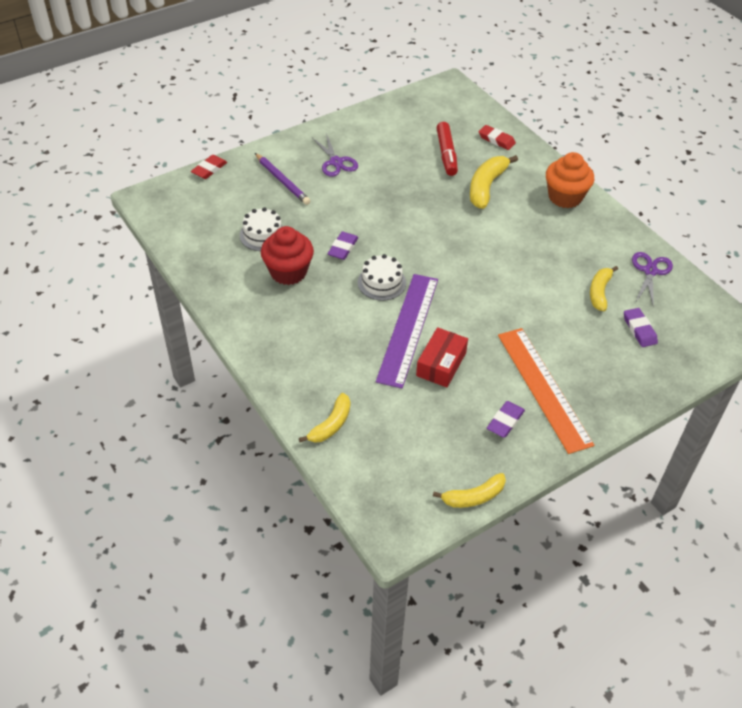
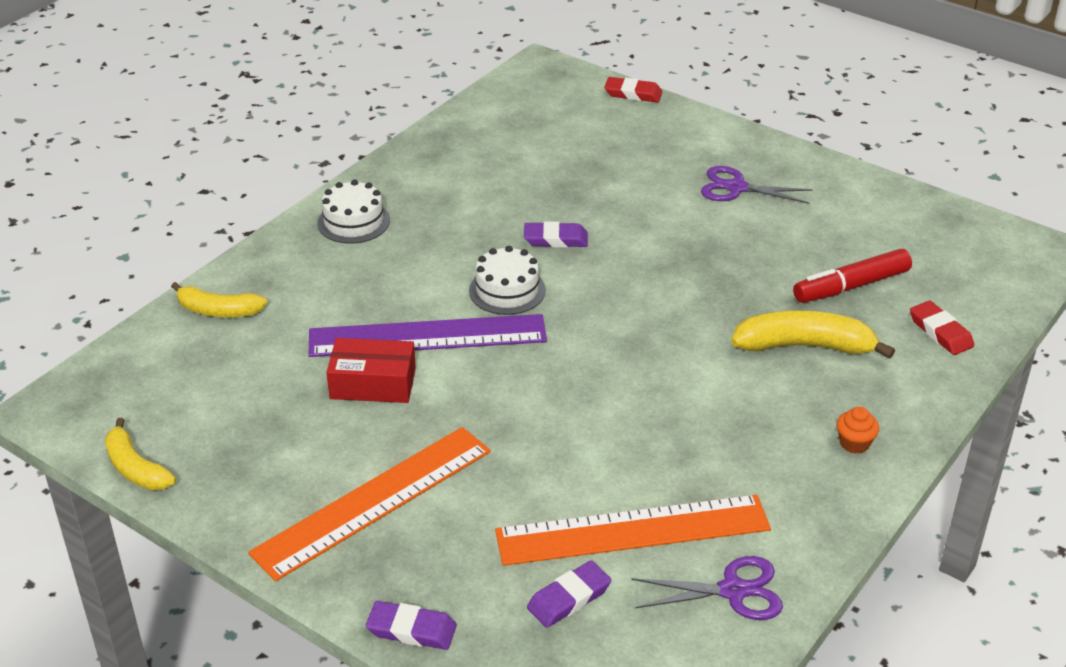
camera: 70 degrees right, 10 degrees down
(263, 235) = (535, 168): white cake -> white cake (353, 222)
(282, 181) = (657, 154): purple pencil -> none
(288, 272) = (477, 206): red cupcake -> none
(336, 162) = (736, 188): purple scissors -> purple scissors turned 60 degrees clockwise
(496, 140) = (940, 332): red eraser -> red eraser turned 45 degrees counterclockwise
(505, 421) = (288, 472): purple eraser -> purple eraser (411, 630)
(565, 197) = (854, 443): orange cupcake -> orange cupcake, size x0.45
(599, 292) = (632, 530): yellow banana -> orange ruler

